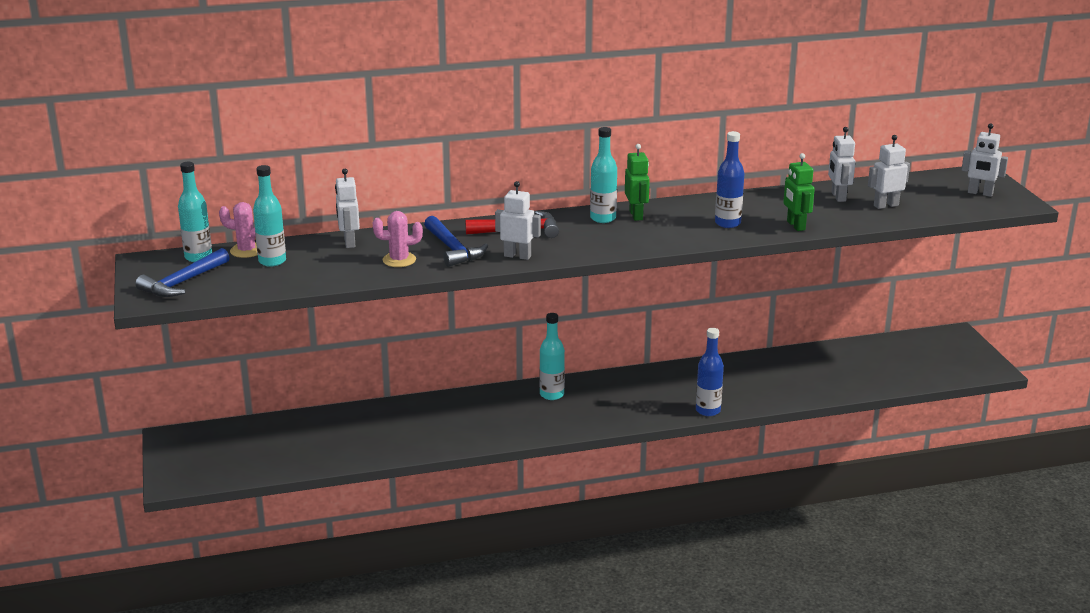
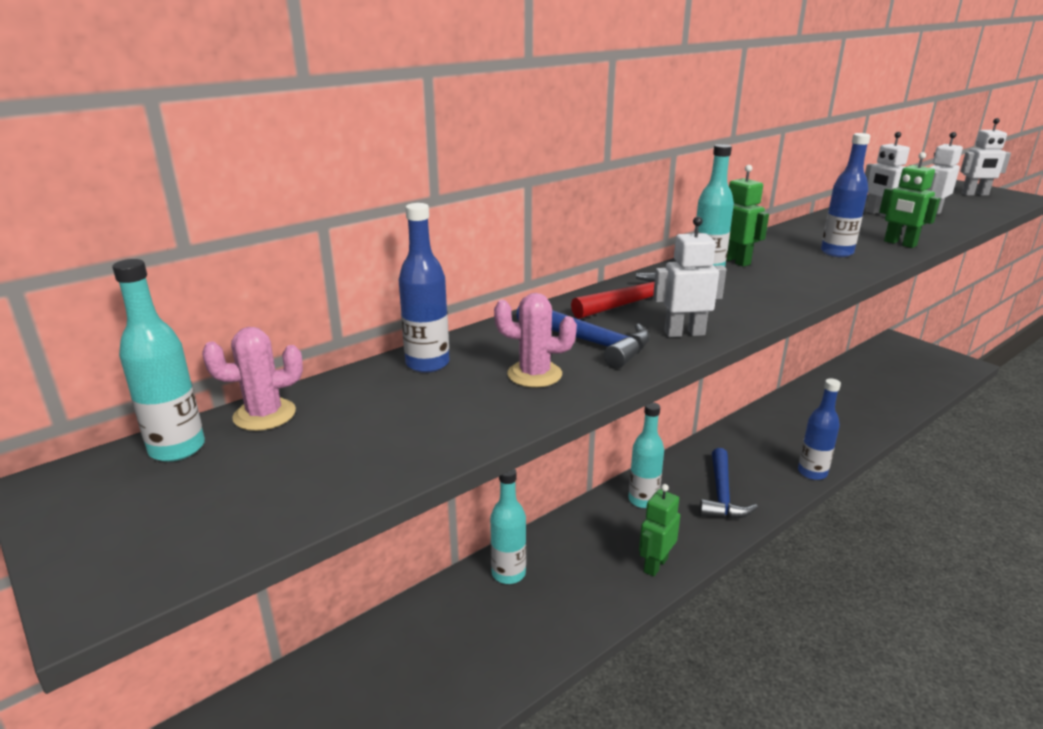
camera: 25 degrees left, 0 degrees up
(183, 282) = (175, 513): blue hammer -> blue hammer (721, 494)
(272, 261) = (328, 424): turquoise bottle -> turquoise bottle (508, 573)
(349, 242) = (427, 364): white robot -> blue bottle
(399, 260) = (534, 374): pink cactus -> pink cactus turned 45 degrees clockwise
(517, 431) = (655, 565): none -> green robot

